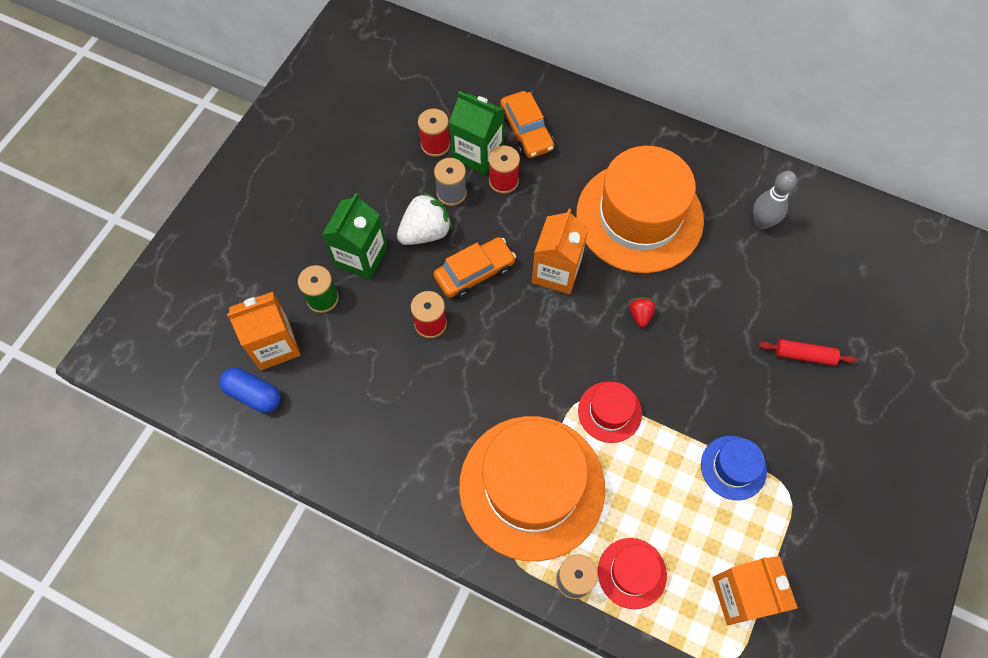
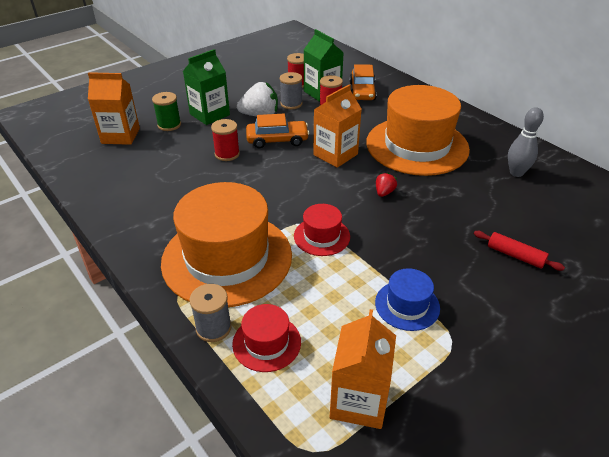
camera: 25 degrees right, 25 degrees down
(254, 394) = (86, 152): blue capsule -> none

